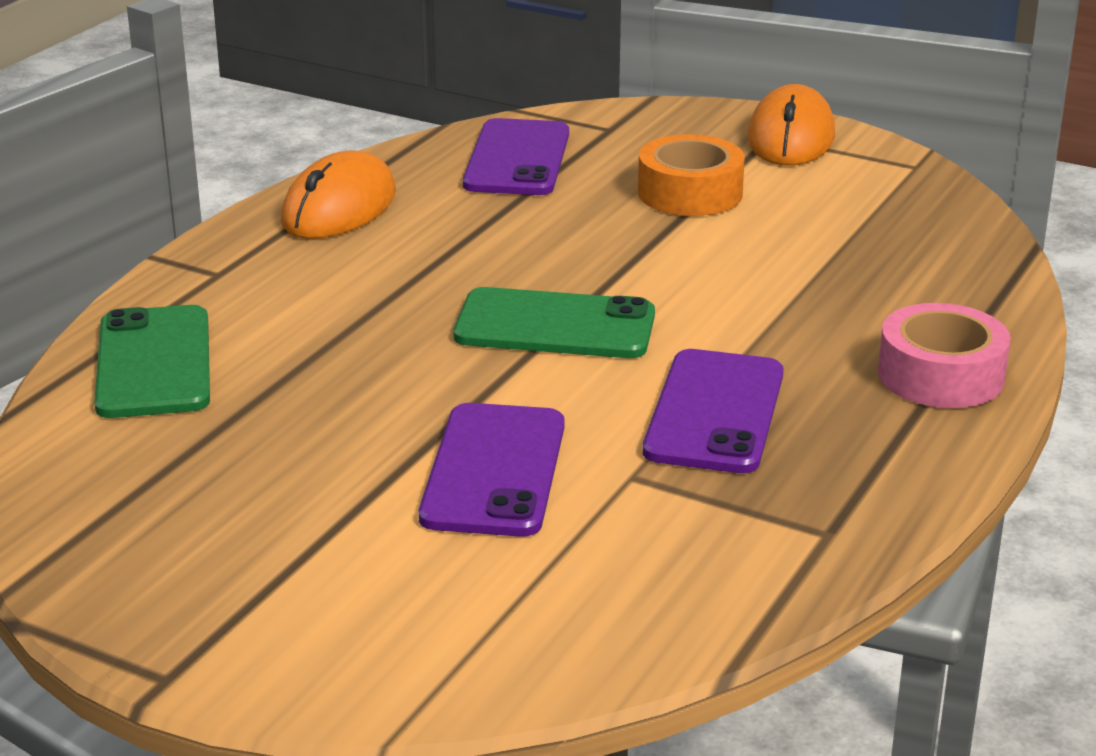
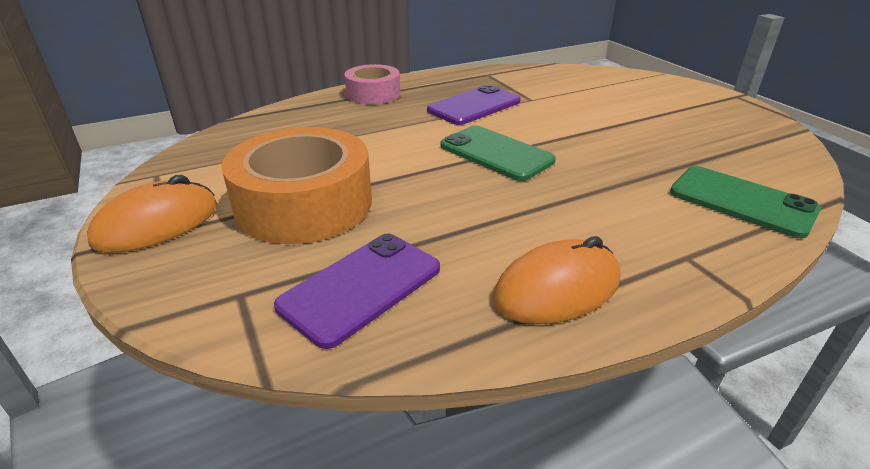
camera: 145 degrees left, 5 degrees up
(154, 363) = (742, 201): green phone -> green phone turned 75 degrees counterclockwise
(494, 471) = (583, 112): purple phone -> none
(690, 193) = (304, 204): orange tape -> orange tape, size x1.71

